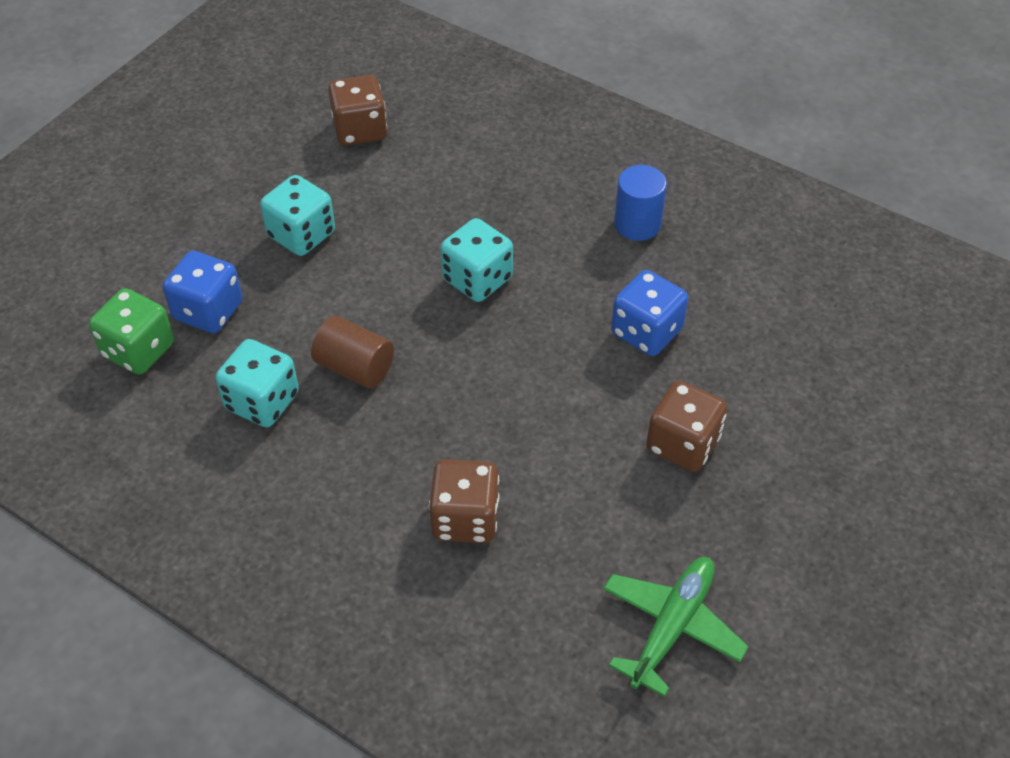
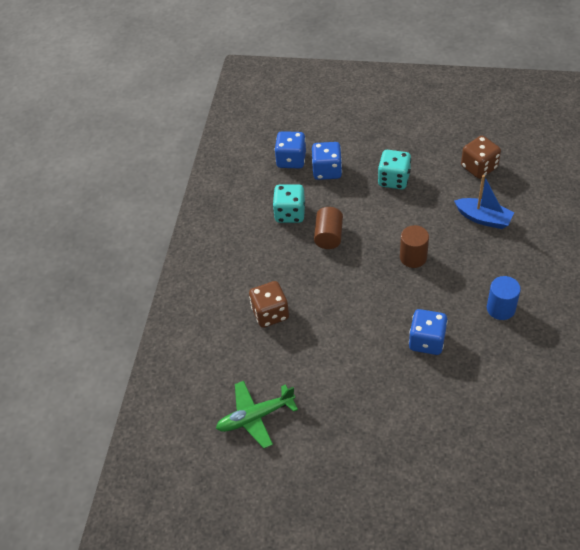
camera: 70 degrees right, 0 degrees up
(139, 350) = (291, 160): green dice -> blue dice
(461, 169) = (483, 218): none -> blue boat
(477, 279) = (413, 257): turquoise dice -> brown cylinder
(671, 626) = (255, 417): green plane -> green plane turned 150 degrees clockwise
(682, 444) = (363, 384): brown dice -> none

